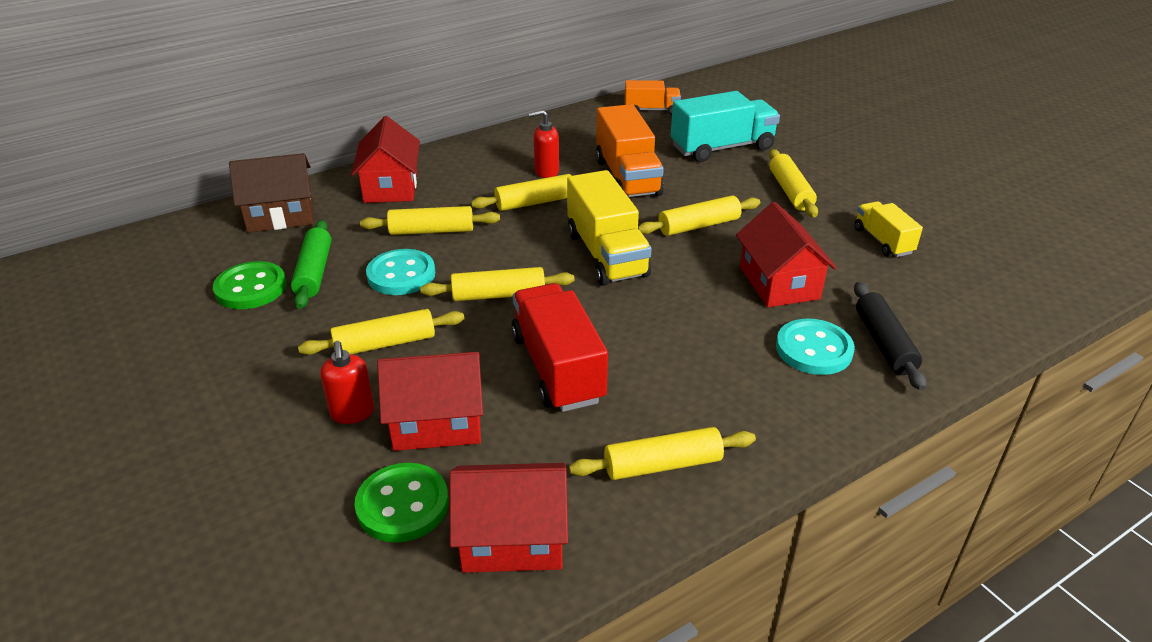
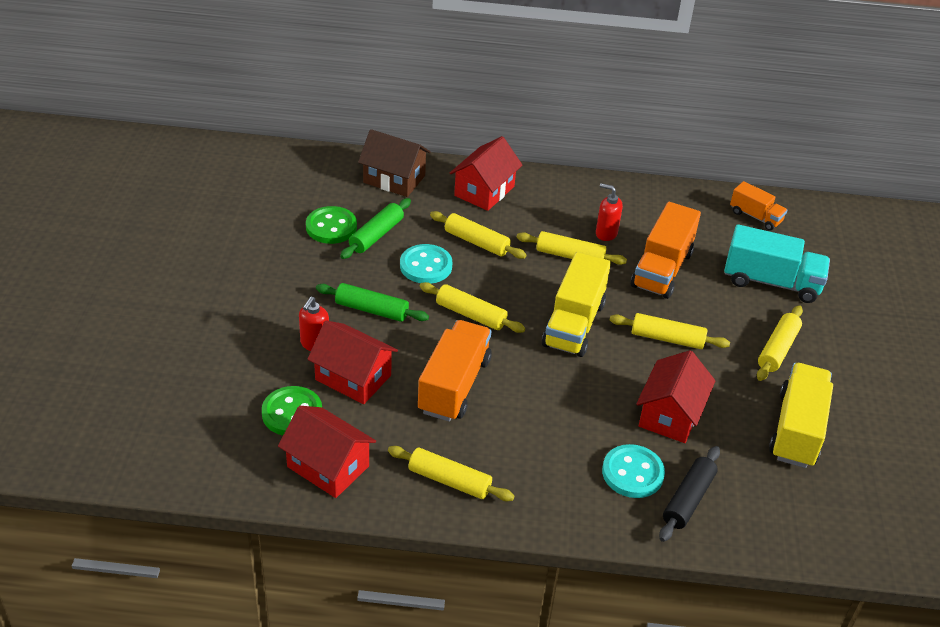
camera: 35 degrees right, 5 degrees up
(385, 343) = (371, 310): yellow rolling pin -> green rolling pin
(557, 368) = (454, 385): red truck -> orange truck
(883, 241) = (797, 430): yellow truck -> yellow truck, size x1.72

